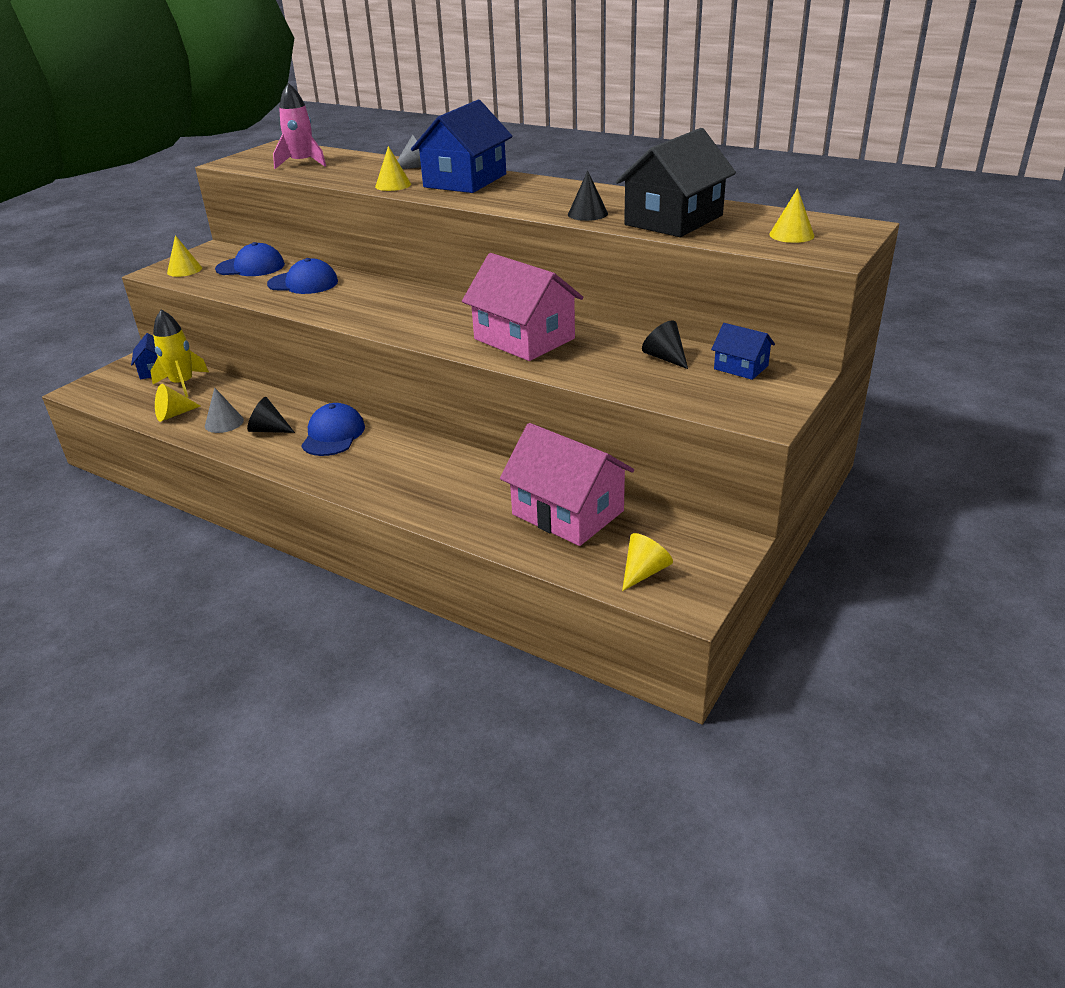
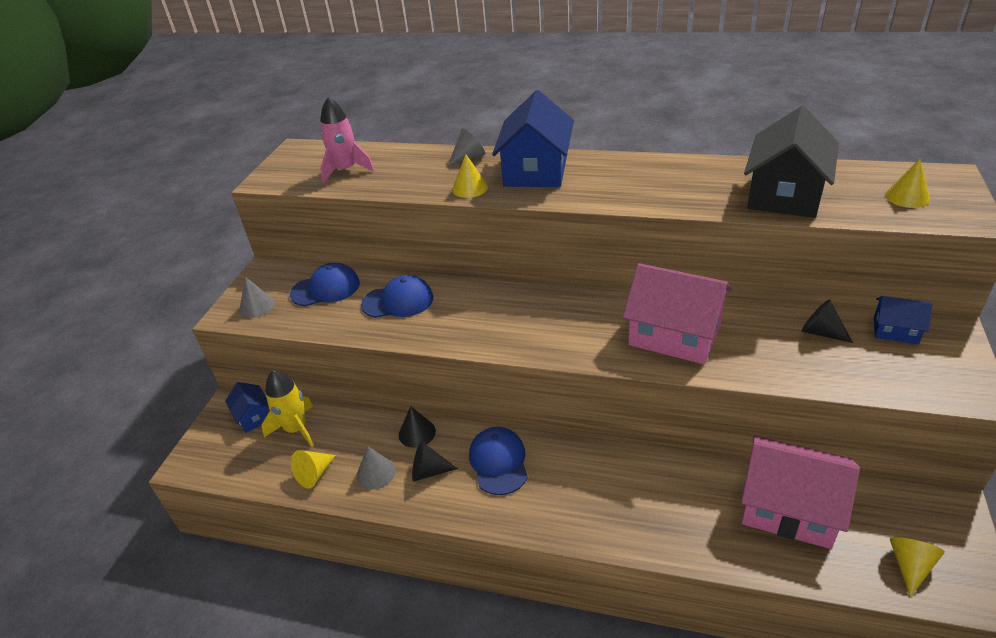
camera: 15 degrees left, 5 degrees up
(184, 270) = (257, 306): yellow cone -> grey cone
(587, 214) = (698, 199): black cone -> black cone (417, 433)

